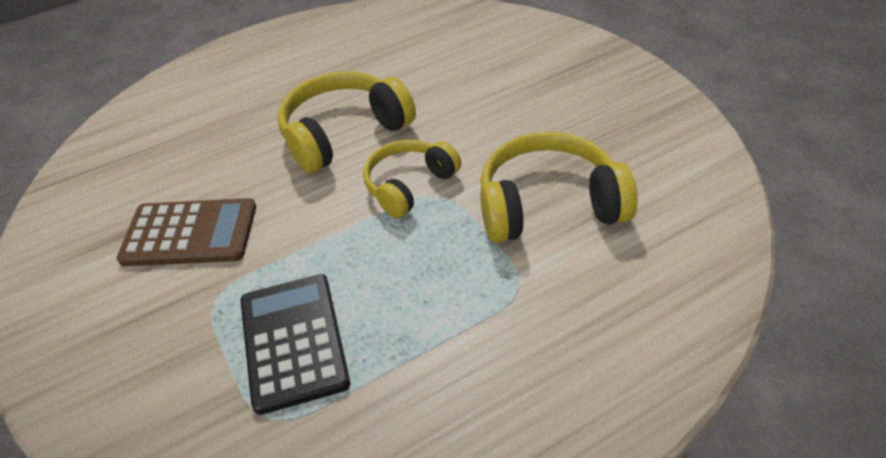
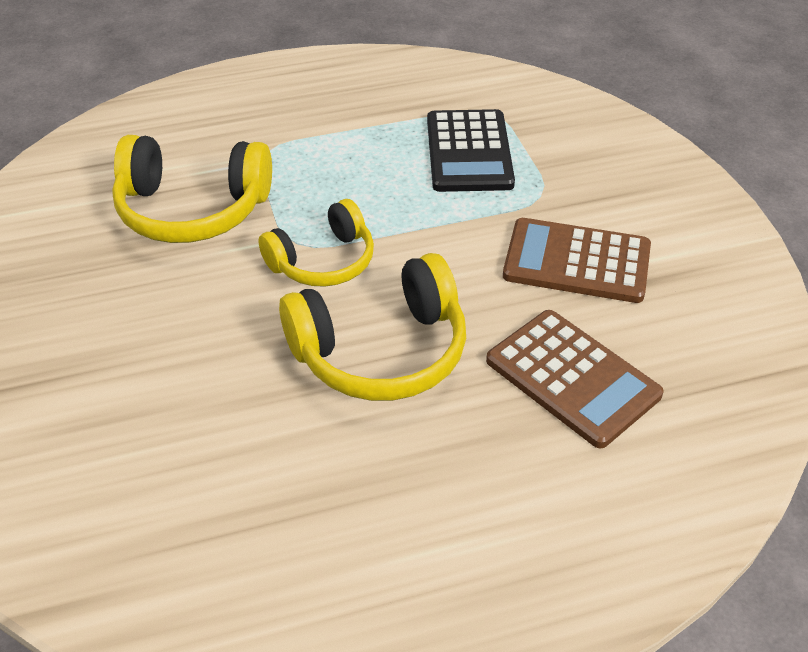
camera: 170 degrees left, 0 degrees up
(208, 146) = (572, 378): none -> brown calculator

